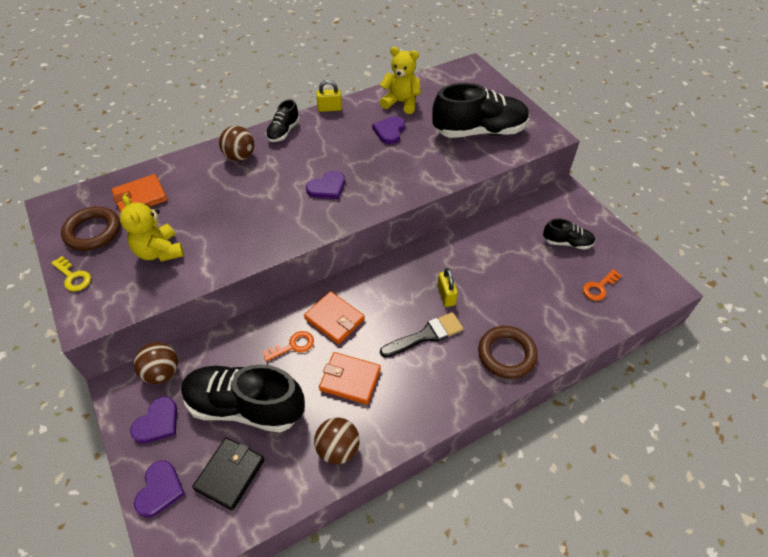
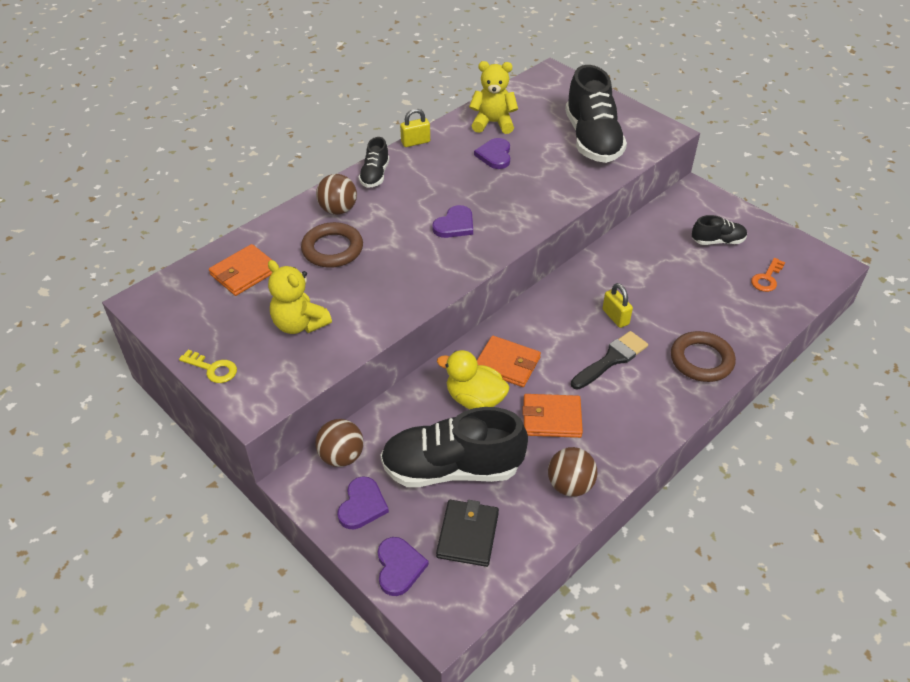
camera: 15 degrees left, 5 degrees down
(93, 231) = (208, 318): brown ring -> brown ring (332, 249)
(293, 346) = (475, 399): orange key -> yellow duck
(479, 131) = (592, 140): black shoe -> black shoe turned 105 degrees clockwise

